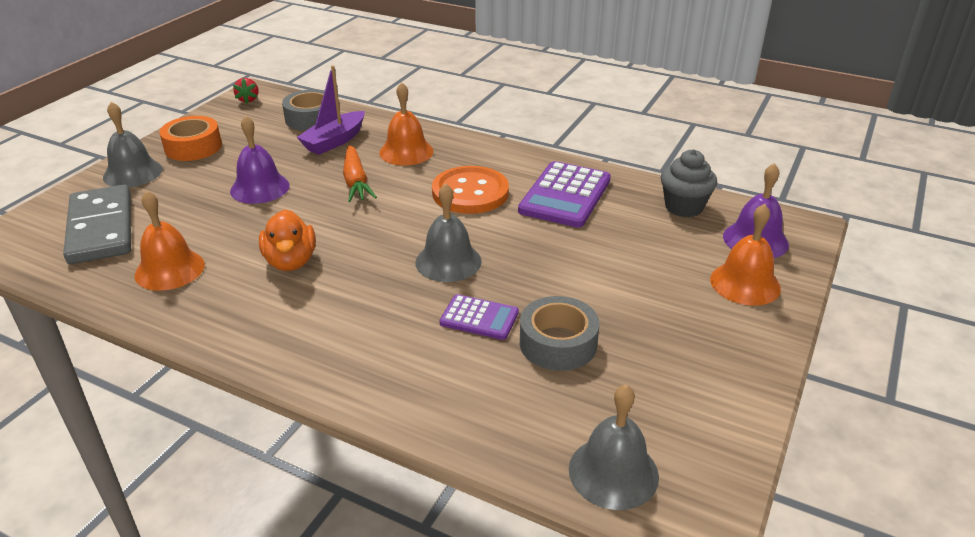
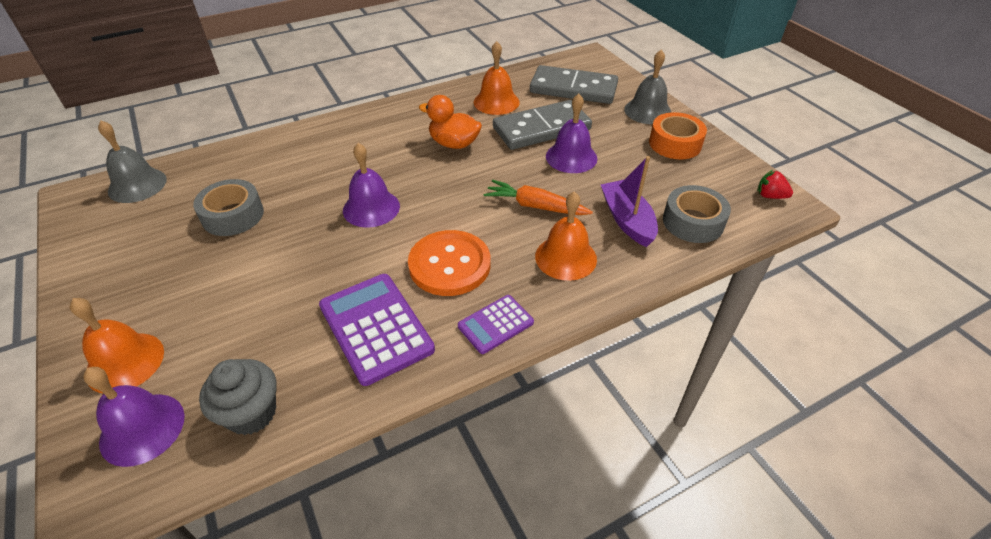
camera: 125 degrees right, 10 degrees up
(215, 219) = (541, 129): none -> grey domino
(448, 261) = (371, 208): grey bell -> purple bell
(479, 318) = (299, 195): purple calculator -> purple calculator (495, 324)

